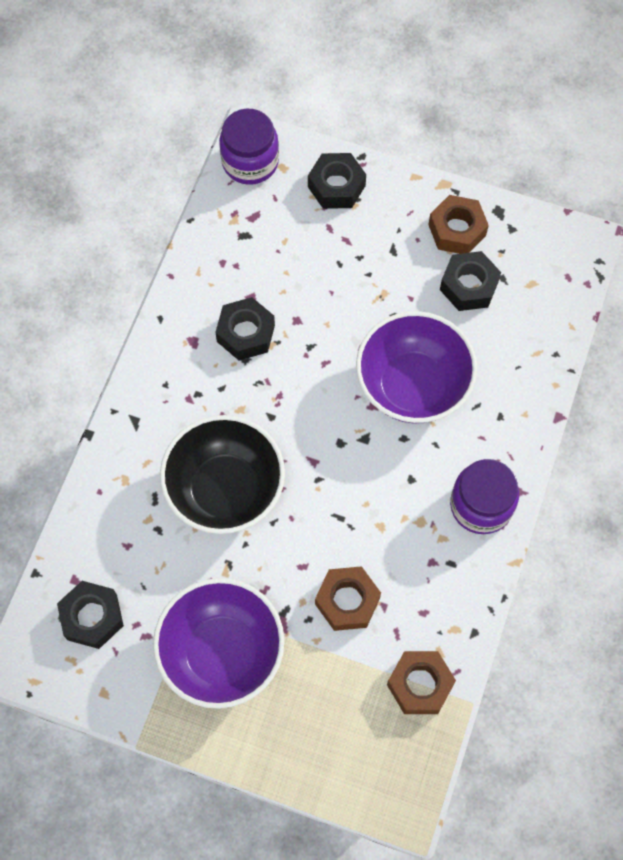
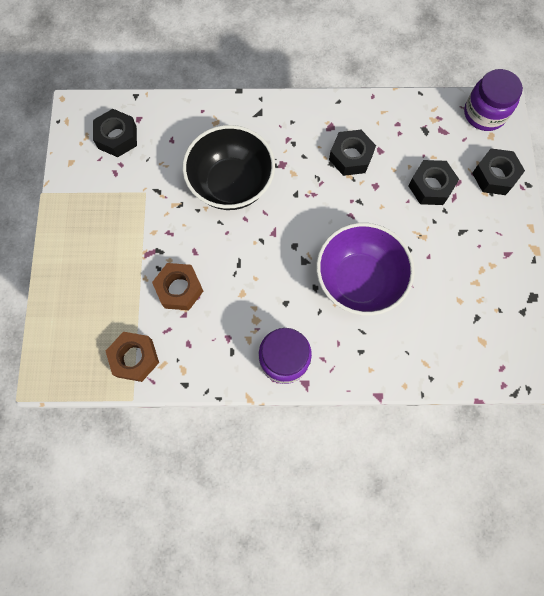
camera: 70 degrees right, 5 degrees up
(222, 653) = (118, 222): purple bowl -> none
(457, 230) = (501, 271): brown nut -> none
(468, 286) = (458, 295): black nut -> black nut (430, 186)

